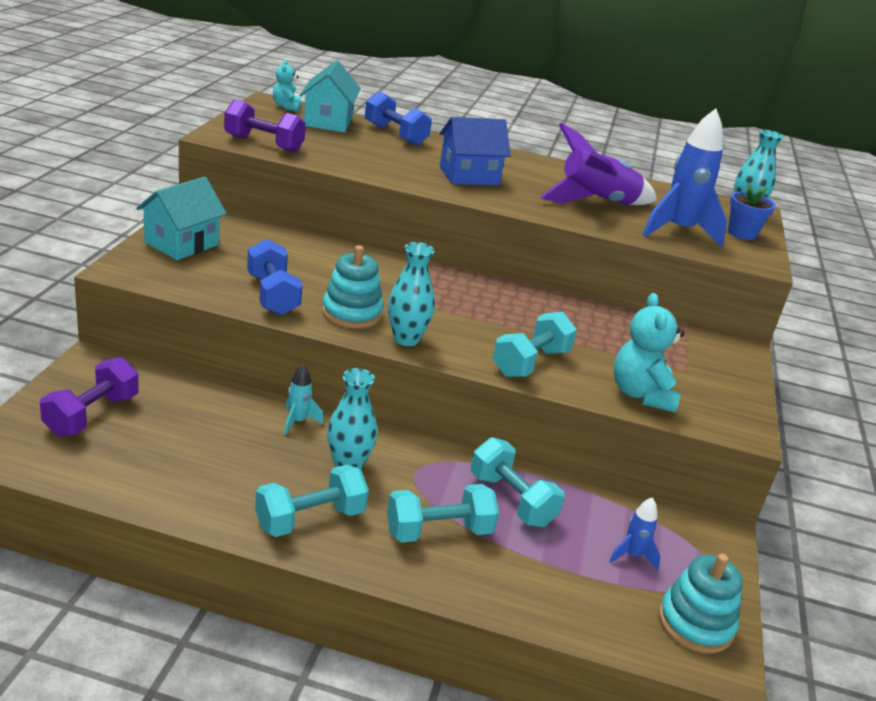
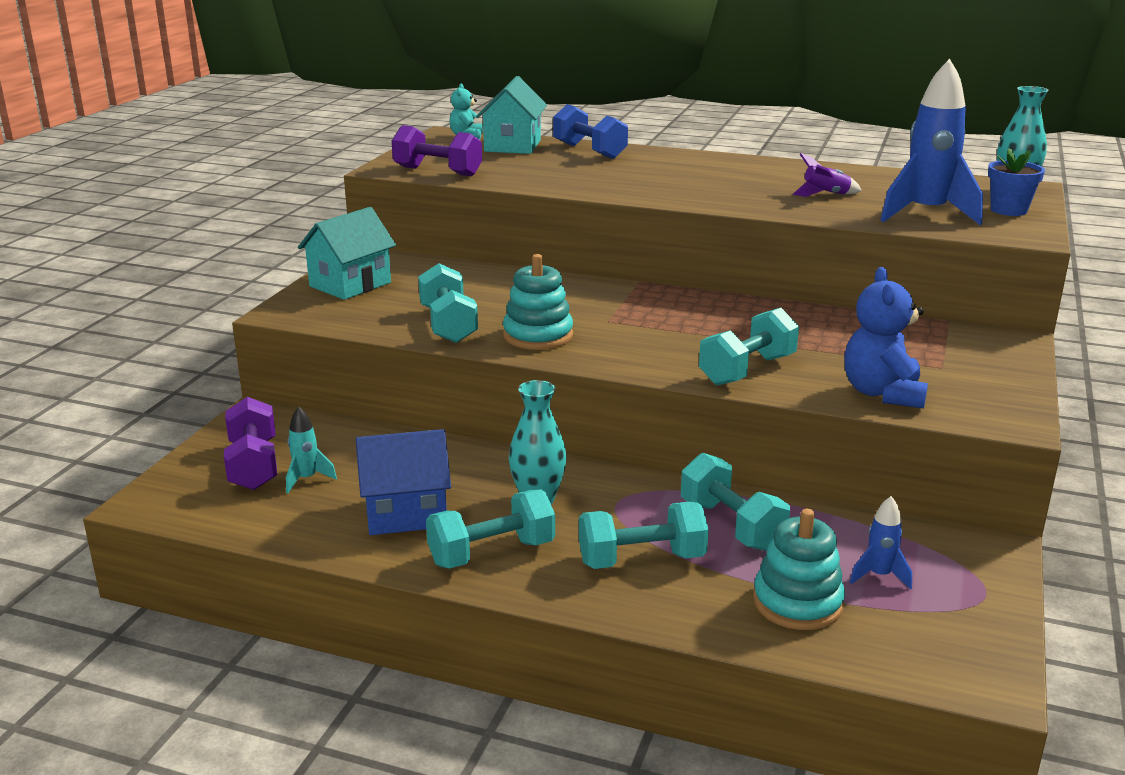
camera: 10 degrees right, 5 degrees down
(92, 415) = (253, 465): purple dumbbell -> purple dumbbell turned 45 degrees counterclockwise
(272, 295) = (448, 325): blue dumbbell -> turquoise dumbbell
(298, 421) = (482, 460): turquoise rocket -> turquoise rocket (307, 479)
(406, 339) = (599, 356): turquoise vase -> none
(469, 176) = (673, 181): blue house -> blue house (406, 513)
(596, 203) = (825, 195): purple rocket -> purple rocket, size x0.47
(641, 394) = (882, 393): turquoise teddy bear -> blue teddy bear
(695, 623) = (957, 642): turquoise stacking toy -> turquoise stacking toy (797, 603)

